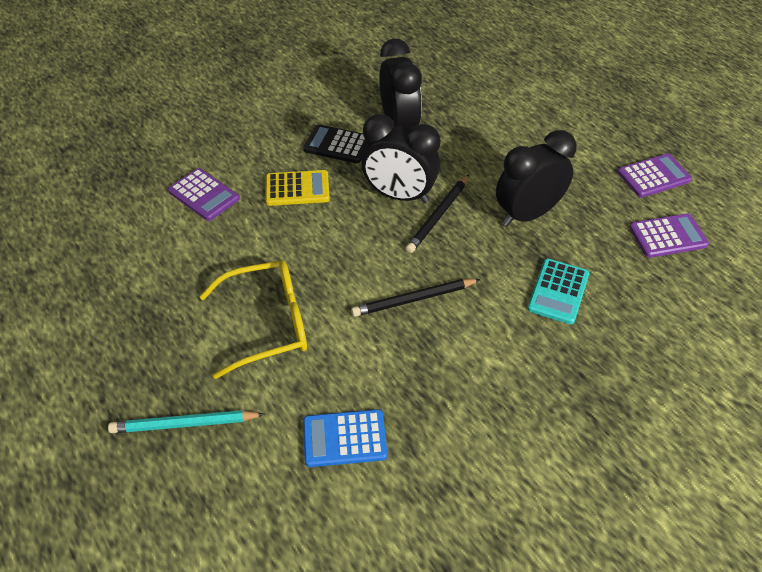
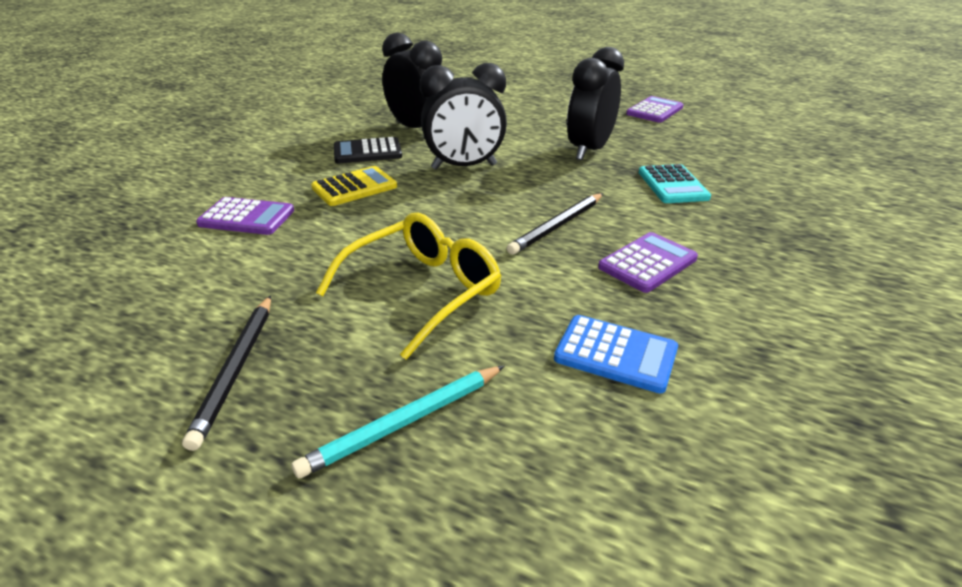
camera: 30 degrees left, 15 degrees down
(344, 439) = (615, 354): blue calculator -> blue calculator turned 120 degrees counterclockwise
(438, 215) = (514, 169): black pencil -> black pencil (236, 369)
(667, 236) = (707, 136): purple calculator -> purple calculator (647, 263)

